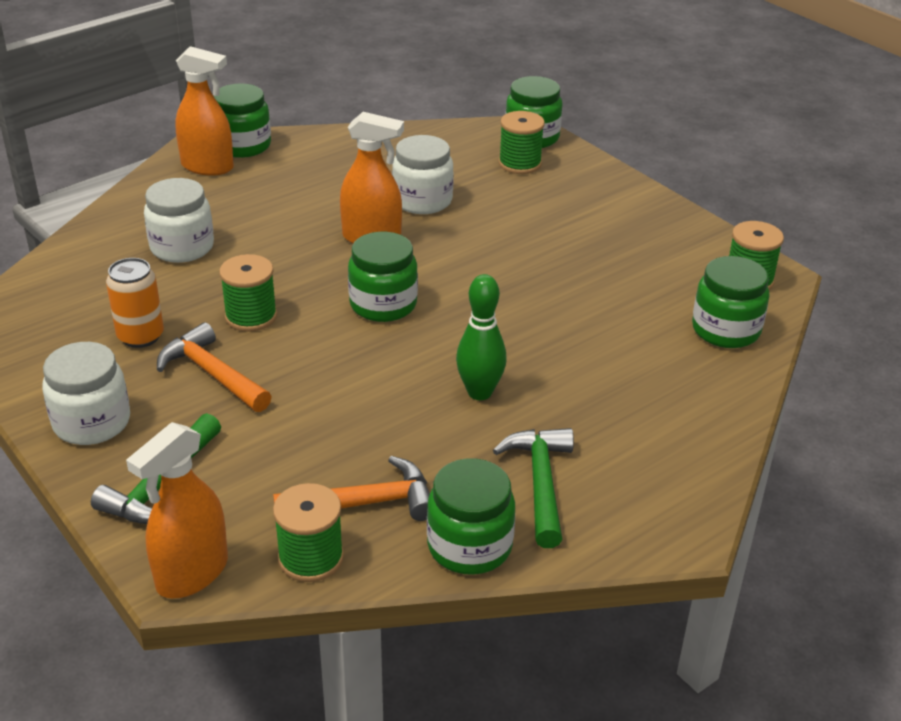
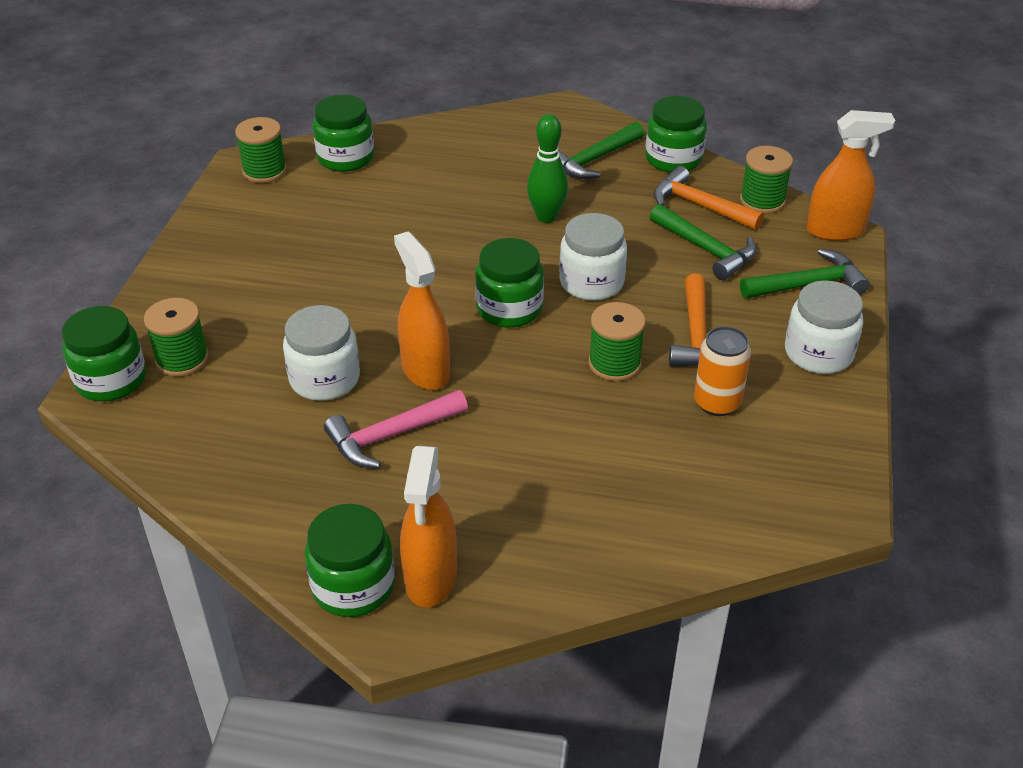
camera: 130 degrees left, 5 degrees up
(182, 247) = (585, 476): white jar -> white jar (591, 283)
(208, 167) = (430, 578): orange spray bottle -> orange spray bottle turned 150 degrees counterclockwise
(298, 457) = (706, 249): none -> green hammer
(332, 201) = (391, 436): none -> pink hammer

